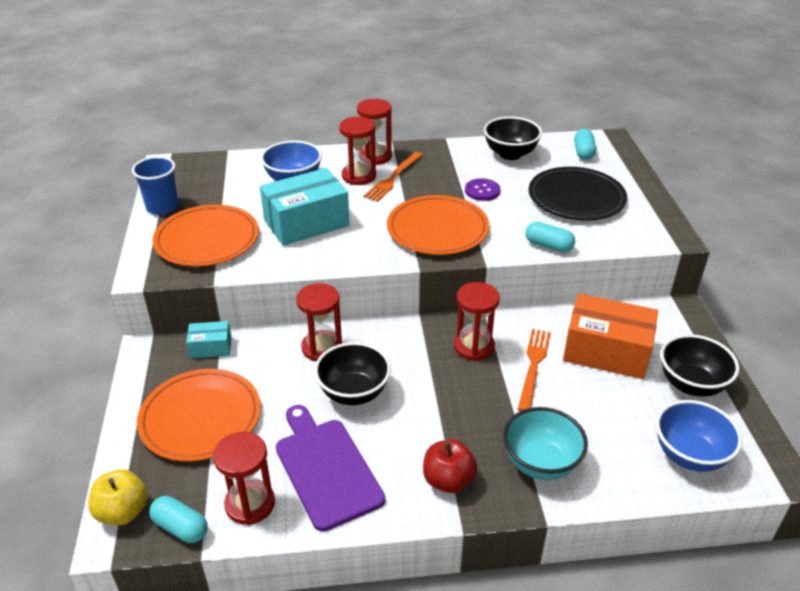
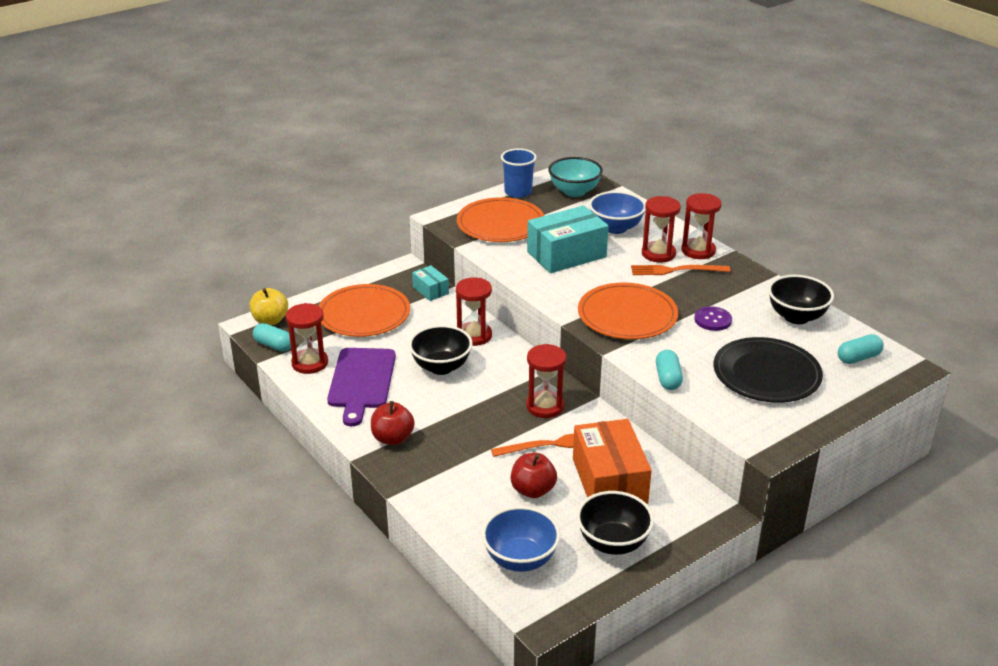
camera: 60 degrees right, 5 degrees down
(181, 527) = (274, 345): turquoise capsule -> turquoise capsule turned 60 degrees counterclockwise
(306, 222) = (566, 254): turquoise box -> turquoise box turned 60 degrees counterclockwise
(326, 468) = (361, 381): purple cutting board -> purple cutting board turned 150 degrees clockwise
(540, 463) = (445, 478): turquoise bowl -> turquoise bowl (574, 192)
(593, 406) = (533, 490): none -> red apple

